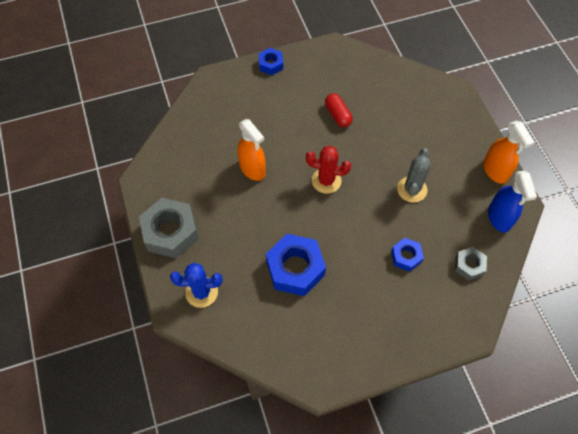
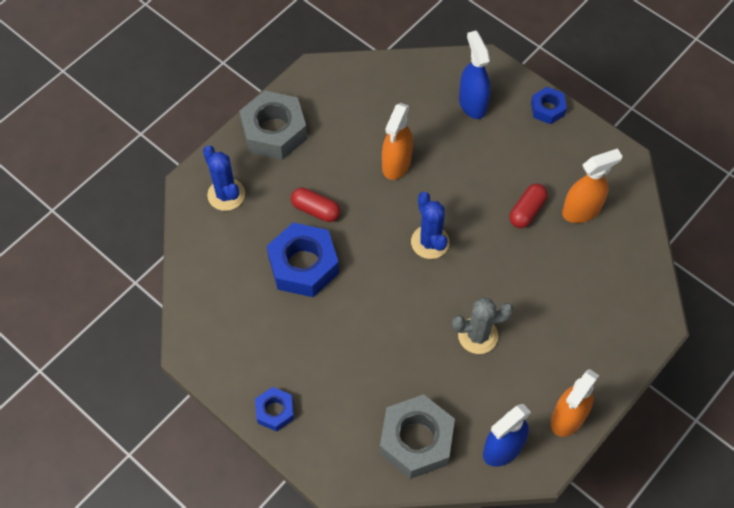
camera: 60 degrees right, 0 degrees up
(237, 101) = (472, 103): none -> blue spray bottle
(255, 238) = (316, 210): none -> red capsule
(326, 181) = (430, 242): red cactus -> blue cactus
(356, 87) = (581, 210): none -> orange spray bottle
(406, 256) = (385, 368): blue nut -> blue nut (275, 411)
(469, 265) = (416, 440): grey nut -> grey nut, size x1.86

